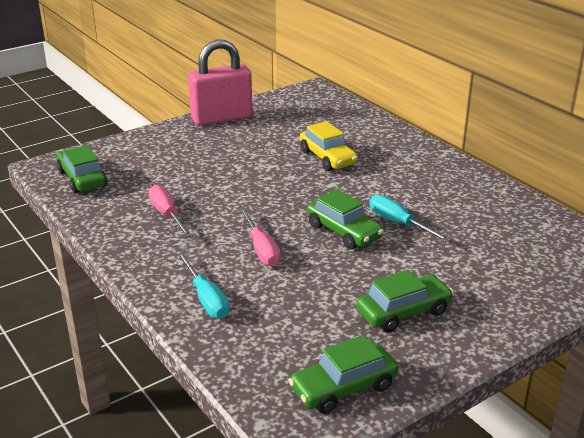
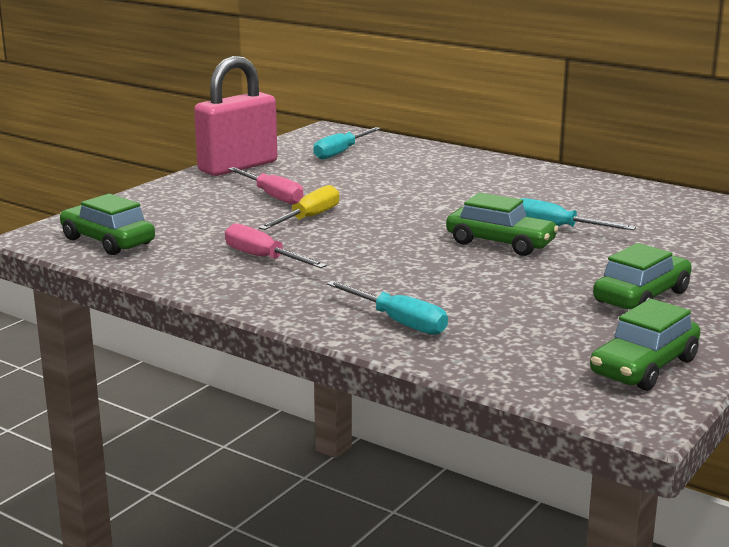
camera: 20 degrees left, 10 degrees down
(228, 179) = (308, 218): none -> yellow screwdriver
(261, 249) = (418, 270): pink screwdriver -> pink screwdriver (272, 196)
(304, 114) = (341, 152): none -> turquoise screwdriver
(327, 158) = (411, 185): yellow car -> none

